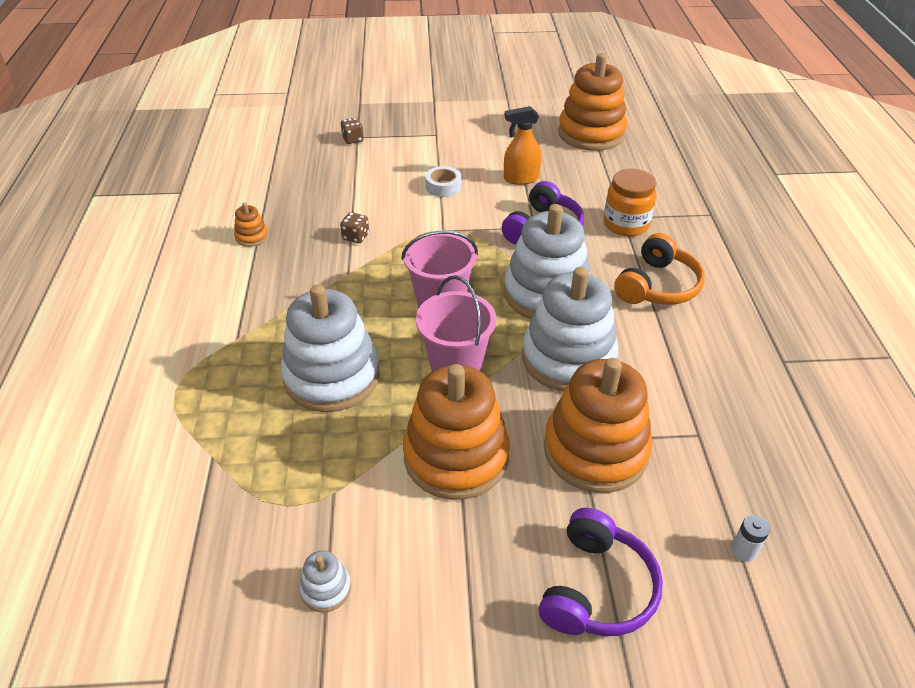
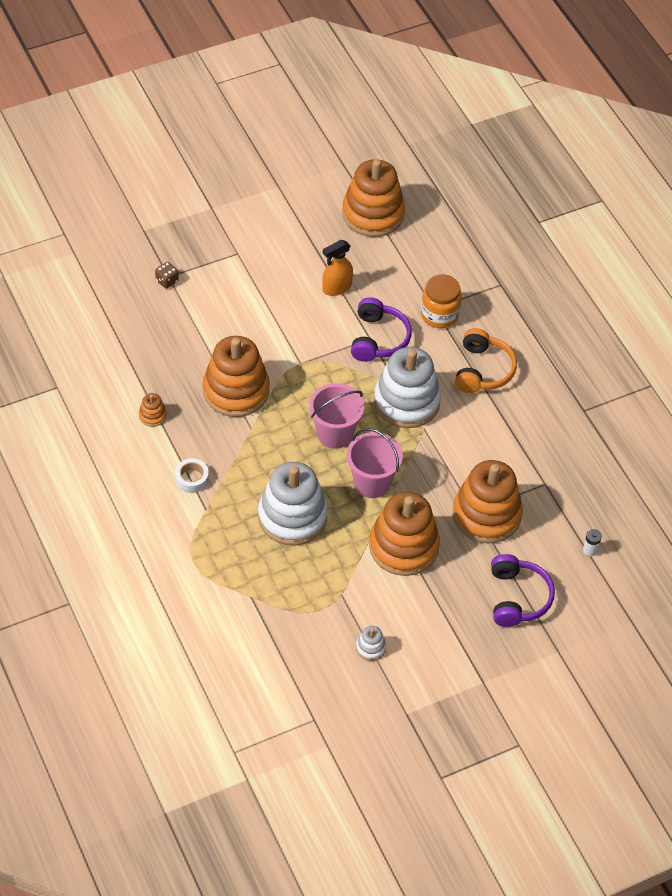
camera: 25 degrees left, 10 degrees up
(356, 237) = (236, 391): brown dice -> orange stacking toy
(443, 186) = (277, 315): white tape -> white tape (192, 478)
(568, 358) = (444, 452): white stacking toy -> none

